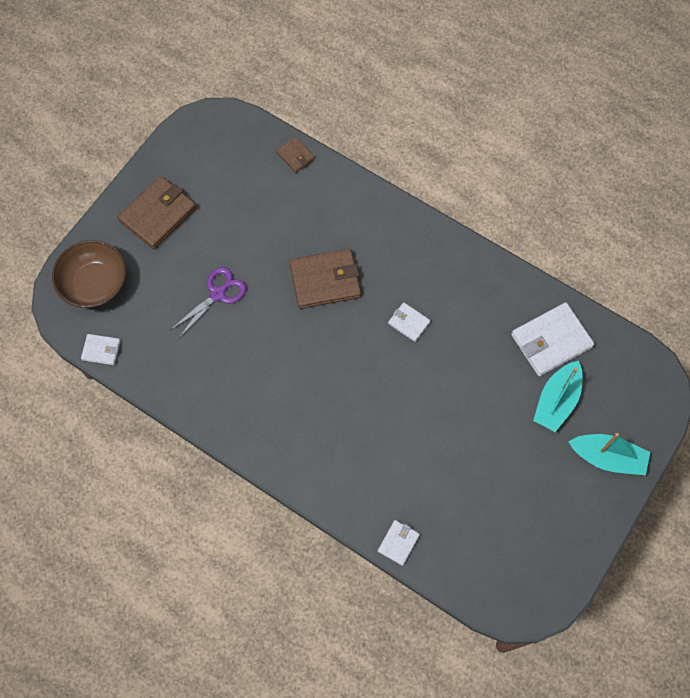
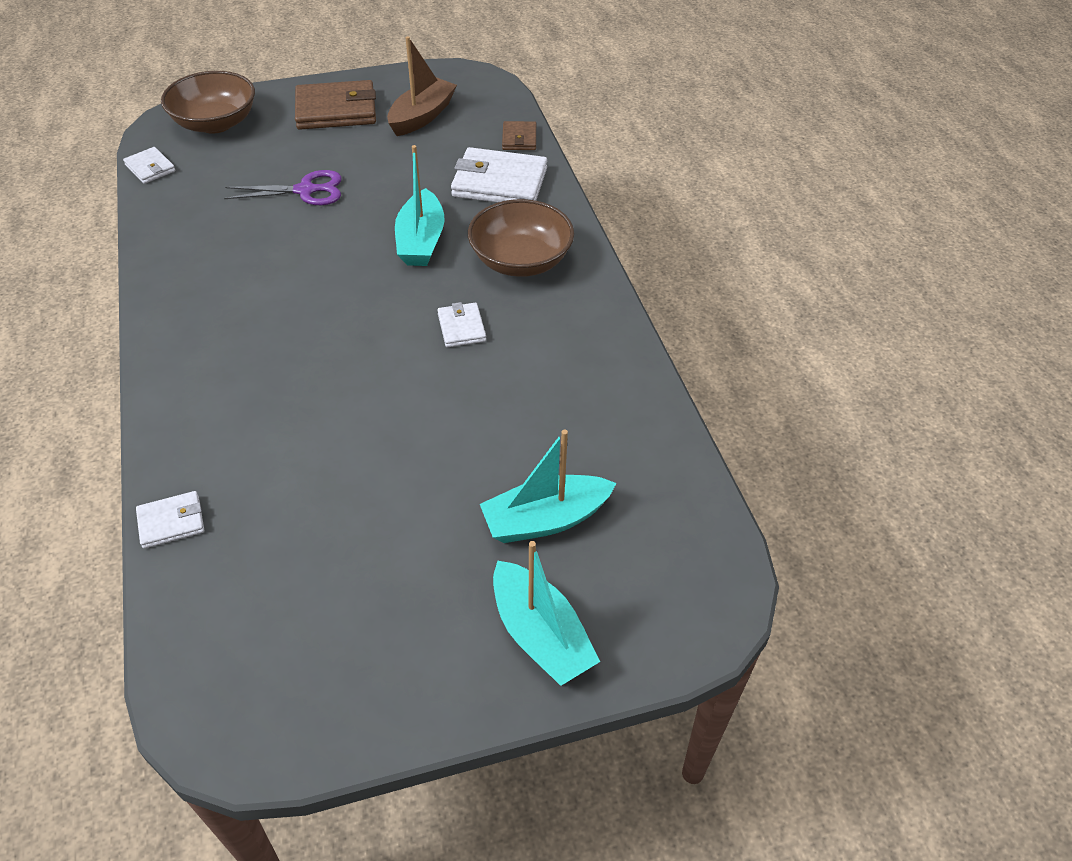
camera: 40 degrees right, 20 degrees down
(217, 180) = (422, 116): none -> brown boat
(325, 280) = (421, 241): brown wallet -> turquoise boat
(392, 253) = (521, 260): none -> brown bowl
(551, 341) = (612, 453): white wallet -> white wallet (499, 183)

